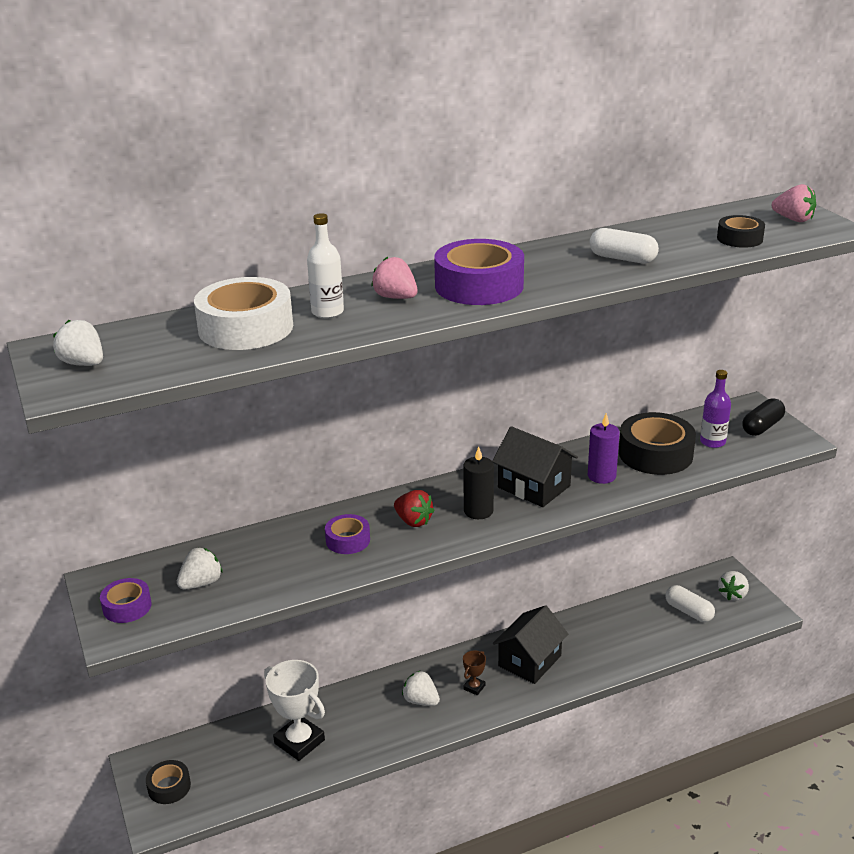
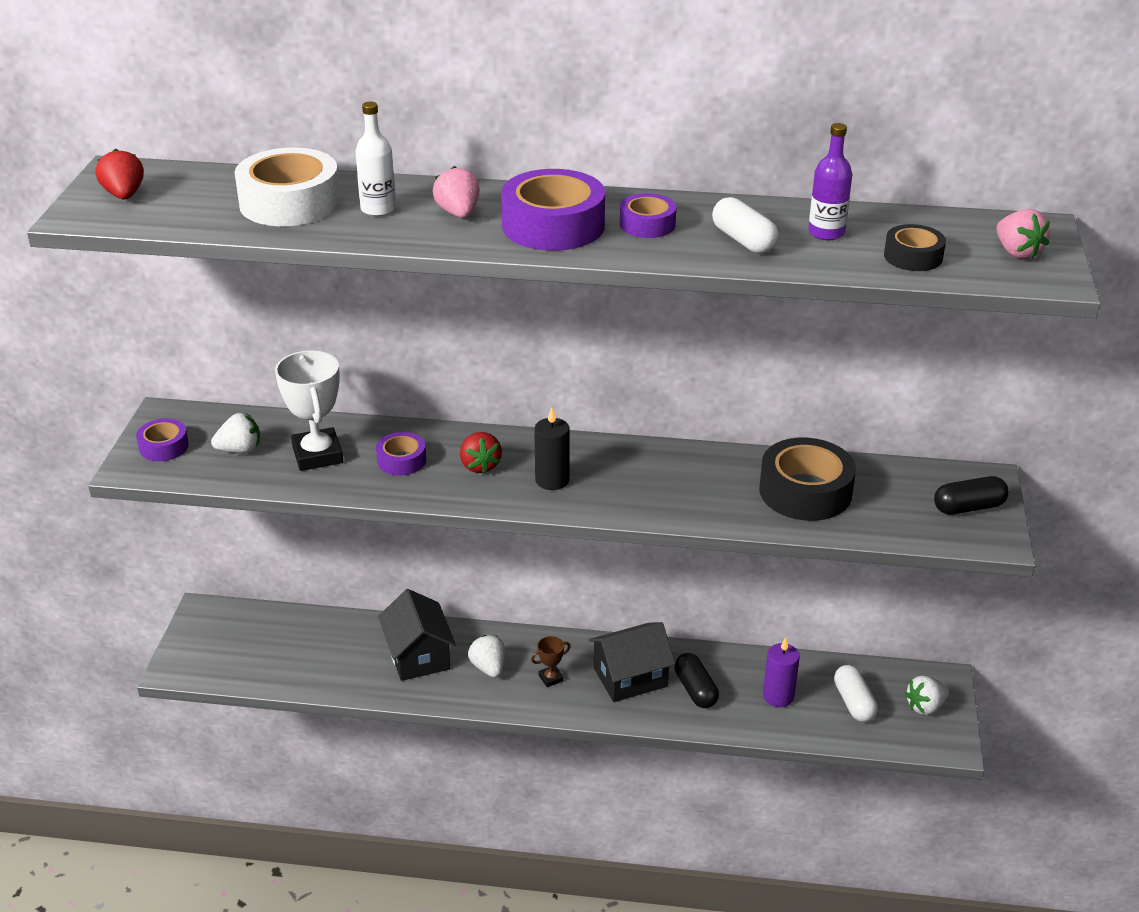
camera: 30 degrees right, 5 degrees up
(83, 364) = (124, 195): white strawberry -> red strawberry
(169, 787) = (209, 643): black tape -> none
(299, 742) = (347, 655): white trophy -> white trophy (317, 455)
(534, 486) = (634, 477): black house -> black house (418, 655)
(543, 267) = (647, 224): none -> purple tape
(581, 649) = (695, 690): none -> black capsule
(601, 476) = (718, 493): purple candle -> purple candle (778, 696)
(712, 442) = (887, 502): purple bottle -> purple bottle (826, 233)

